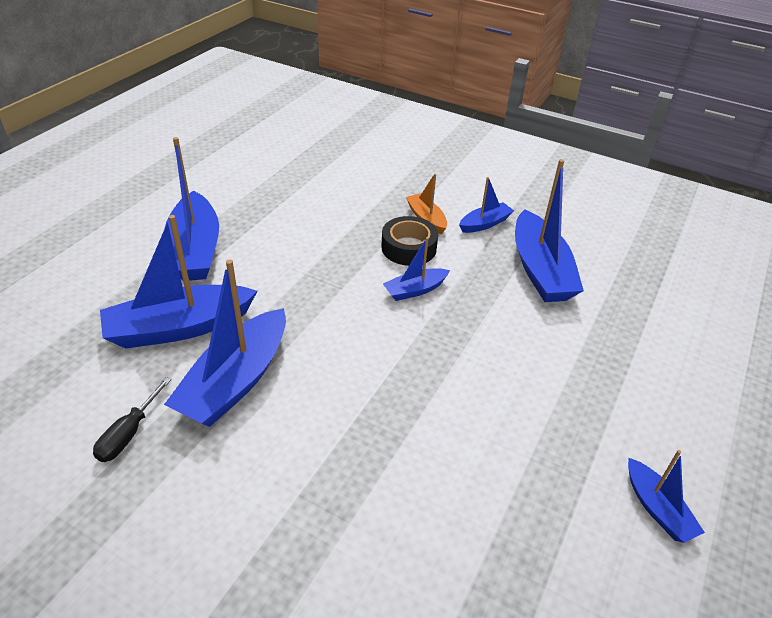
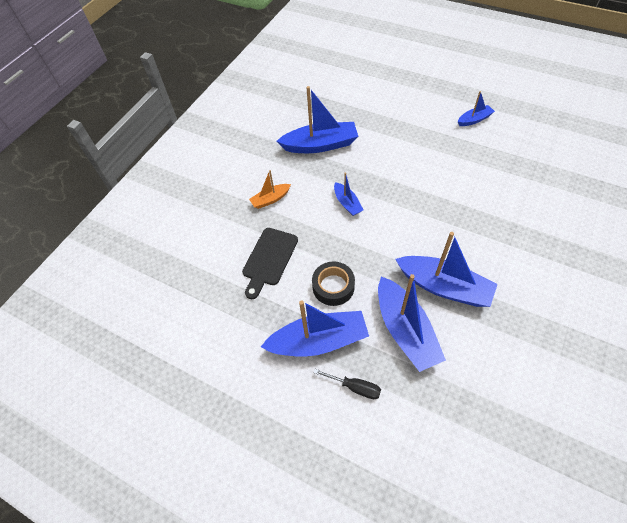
camera: 85 degrees left, 15 degrees up
(129, 433) = (497, 335): black screwdriver -> black screwdriver (354, 387)
(326, 216) = (269, 259): none -> black cutting board
(409, 248) = (304, 208): black tape -> black tape (333, 287)
(485, 224) = (274, 169): blue boat -> none

